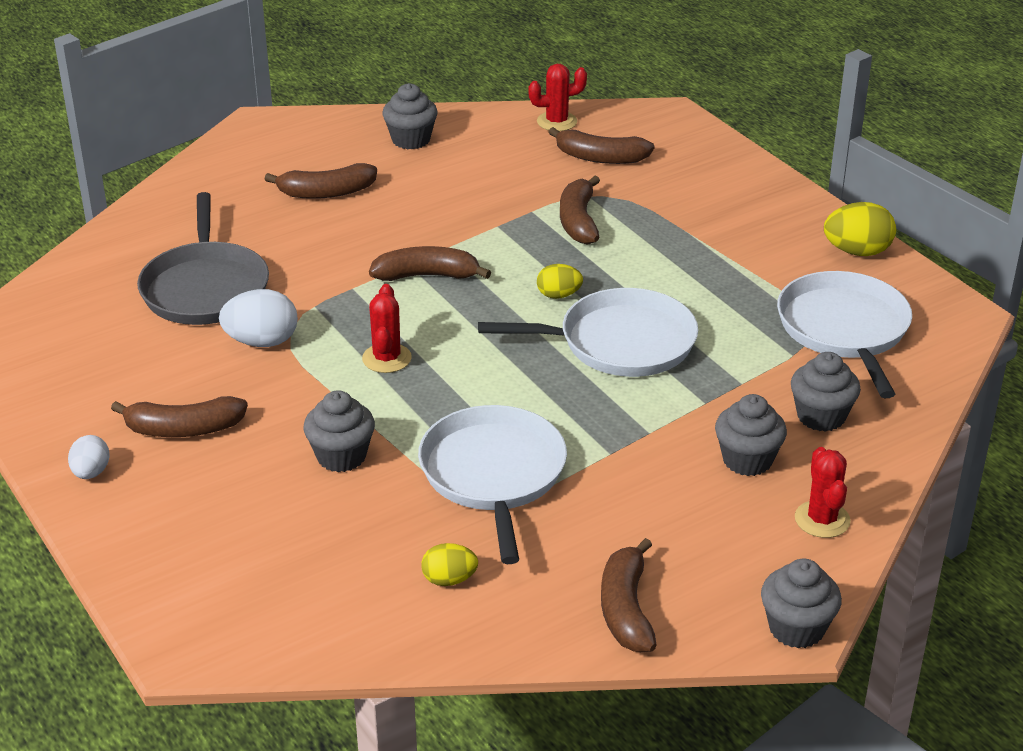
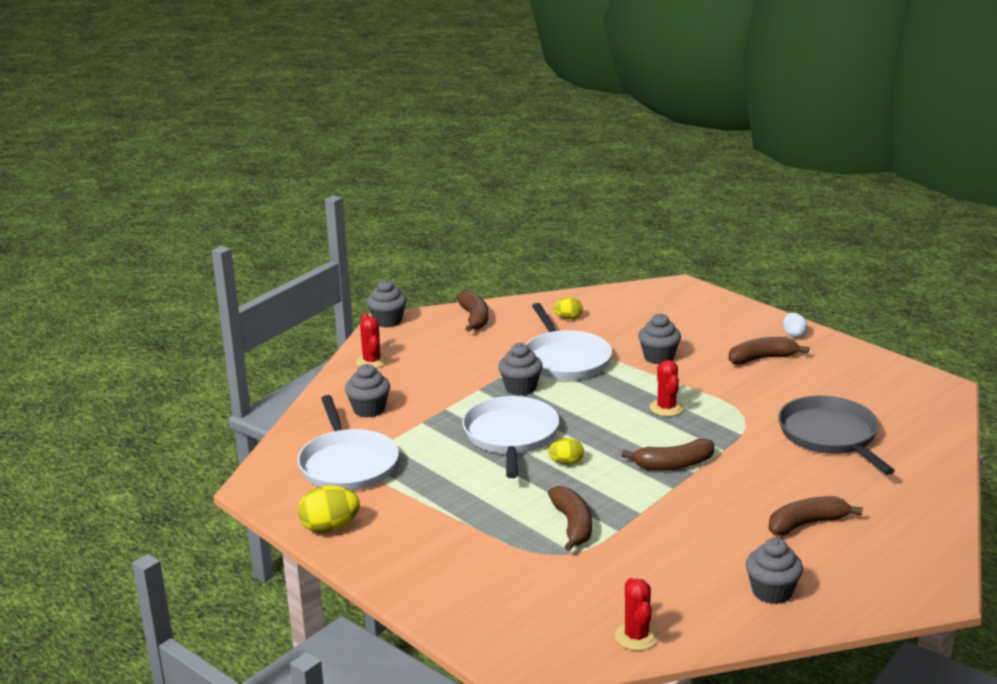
camera: 170 degrees right, 10 degrees down
(262, 342) = (758, 407): white egg -> none
(557, 122) = (636, 636): red cactus -> red cactus turned 75 degrees counterclockwise
(600, 158) = (575, 596): brown banana -> none
(619, 343) = (511, 436): white pan -> white pan turned 105 degrees clockwise
(747, 460) = (416, 382): grey cupcake -> grey cupcake (520, 388)

